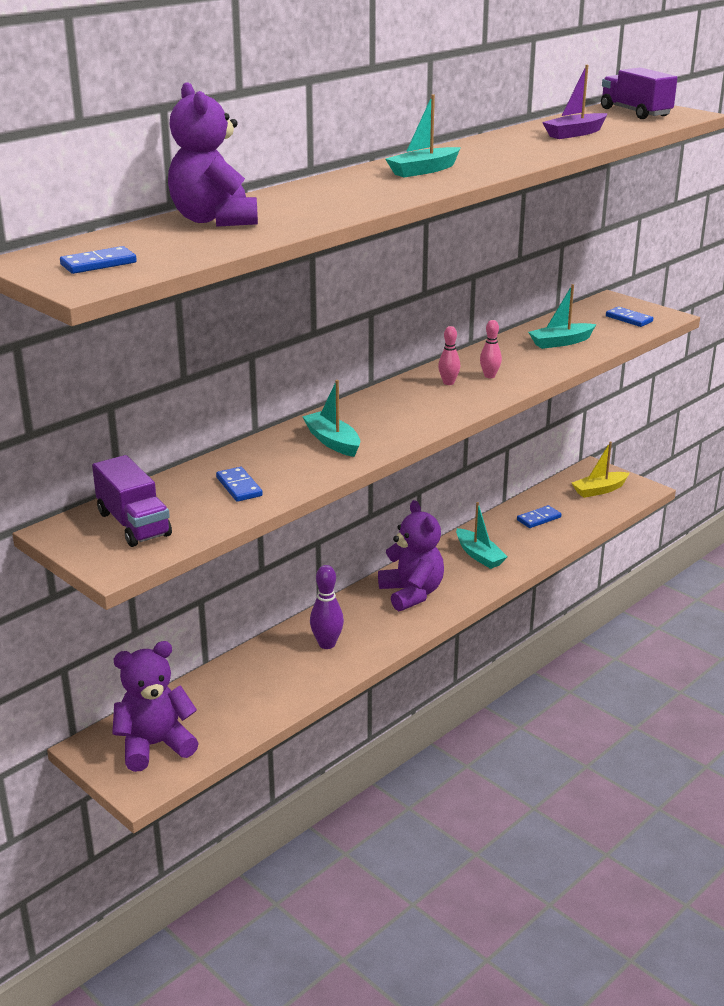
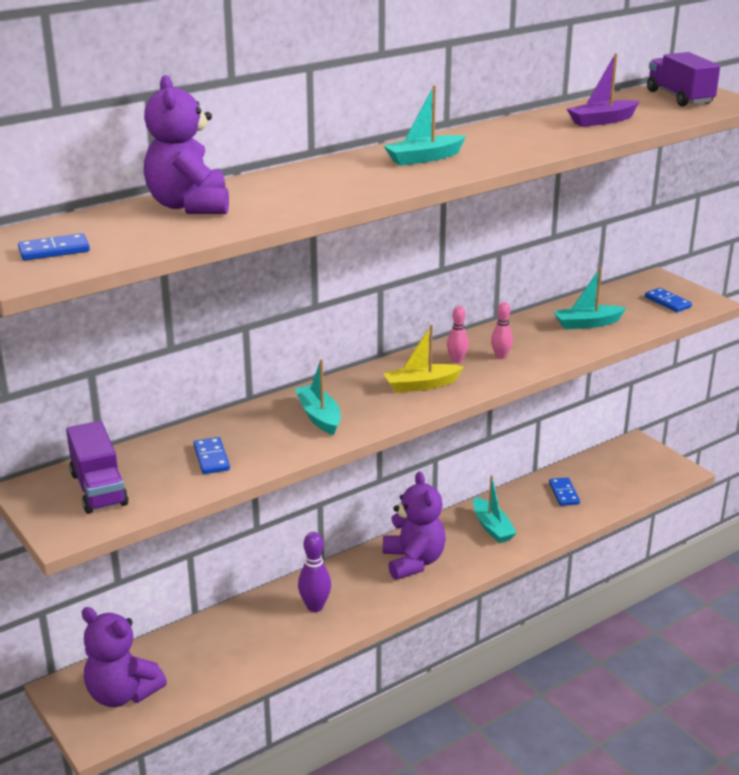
camera: 10 degrees right, 0 degrees up
(155, 745) = (122, 694): purple teddy bear -> purple teddy bear turned 135 degrees counterclockwise
(539, 519) = (564, 493): blue domino -> blue domino turned 75 degrees counterclockwise
(599, 490) = (635, 468): yellow boat -> yellow boat (421, 385)

